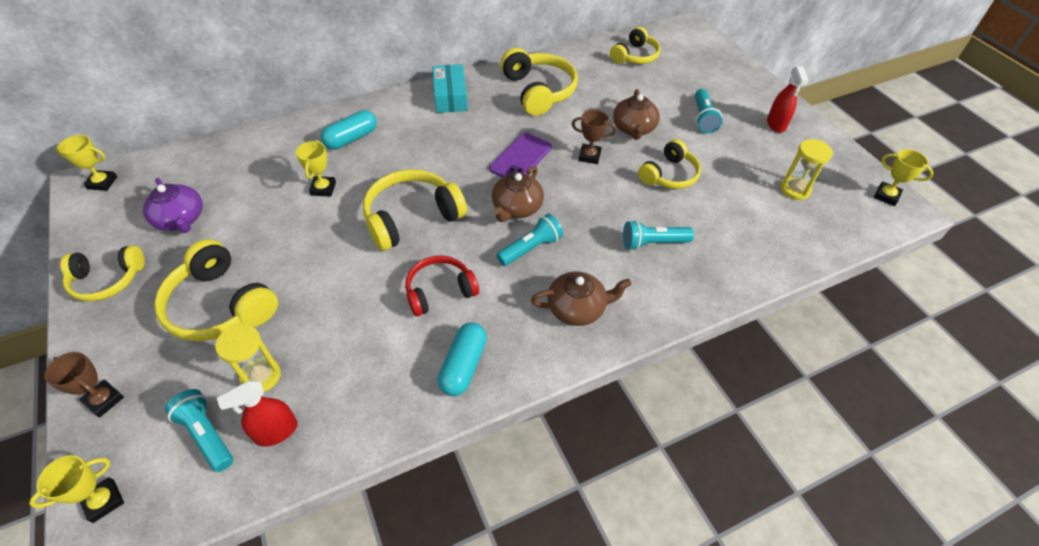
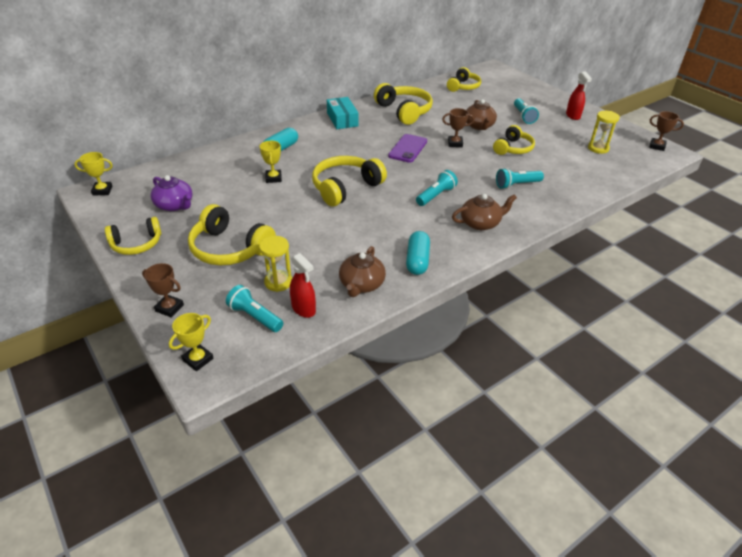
camera: 10 degrees left, 10 degrees down
(276, 432) = (303, 309): red spray bottle -> red spray bottle turned 90 degrees counterclockwise
(440, 291) = (383, 224): red headphones -> none
(516, 208) = (417, 175): brown teapot -> brown teapot (361, 284)
(886, 196) = (657, 146): yellow trophy -> brown trophy

